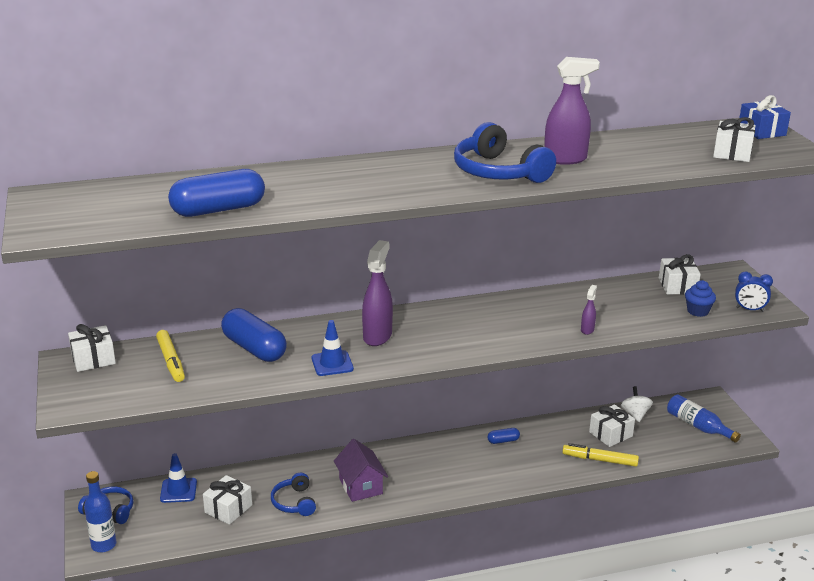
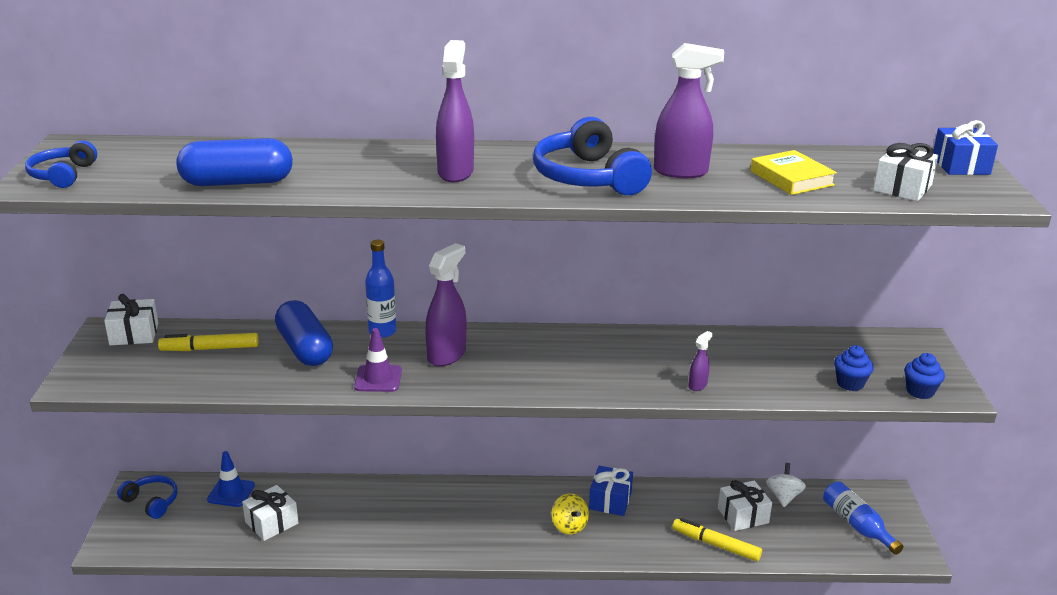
camera: 15 degrees right, 0 degrees up
(104, 545) = (126, 538): blue bottle -> blue bottle (382, 331)
(171, 361) = (210, 349): yellow marker -> yellow marker turned 90 degrees clockwise
(294, 502) = (344, 529): blue headphones -> blue headphones (63, 175)
(332, 363) = (378, 379): blue traffic cone -> purple traffic cone
(361, 486) = (424, 524): purple house -> none
(392, 180) = (455, 172): none -> purple spray bottle
(479, 466) = (569, 526): none -> yellow spinning top
(503, 441) = (610, 500): blue capsule -> blue gift
(649, 155) = (791, 178): none -> yellow book
(677, 286) = (840, 348): white gift -> none
(749, 309) = (920, 391): blue clock -> blue cupcake

